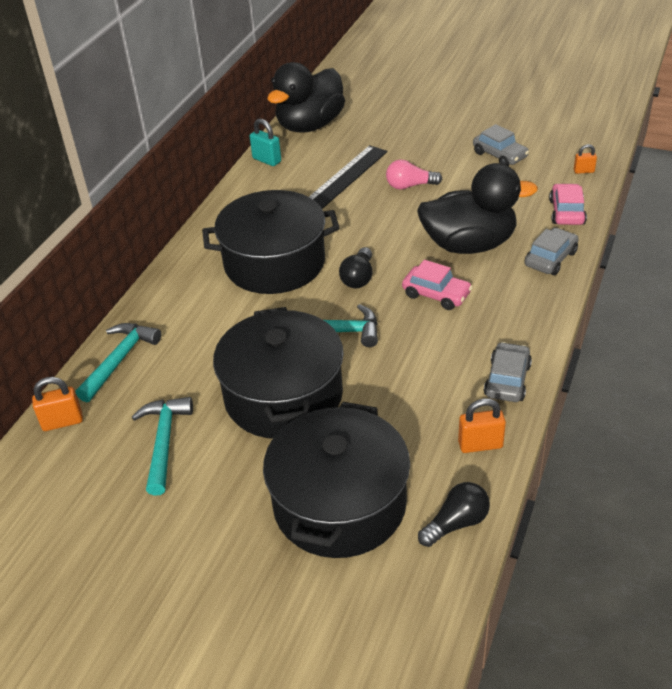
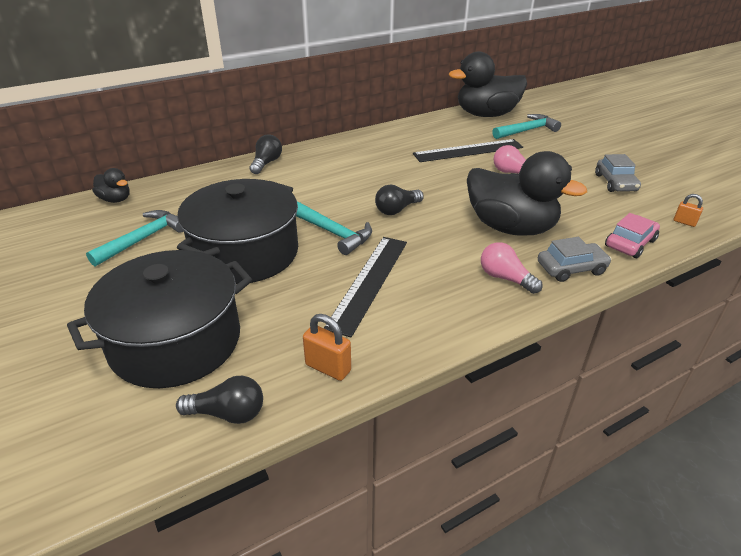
camera: 35 degrees right, 5 degrees down
(62, 422) = (115, 199): orange padlock -> black duck
(119, 360) = (190, 184): turquoise hammer -> turquoise hammer (527, 130)
(165, 293) = (266, 163): none -> black light bulb
(267, 160) = (430, 122): turquoise padlock -> none
(274, 263) = (354, 176): black pot -> none
(421, 359) = (368, 282): none -> black ruler
(436, 294) = (439, 246): pink car -> none
(507, 380) = (415, 334): grey car -> none
(515, 294) = (505, 278): none -> pink light bulb

